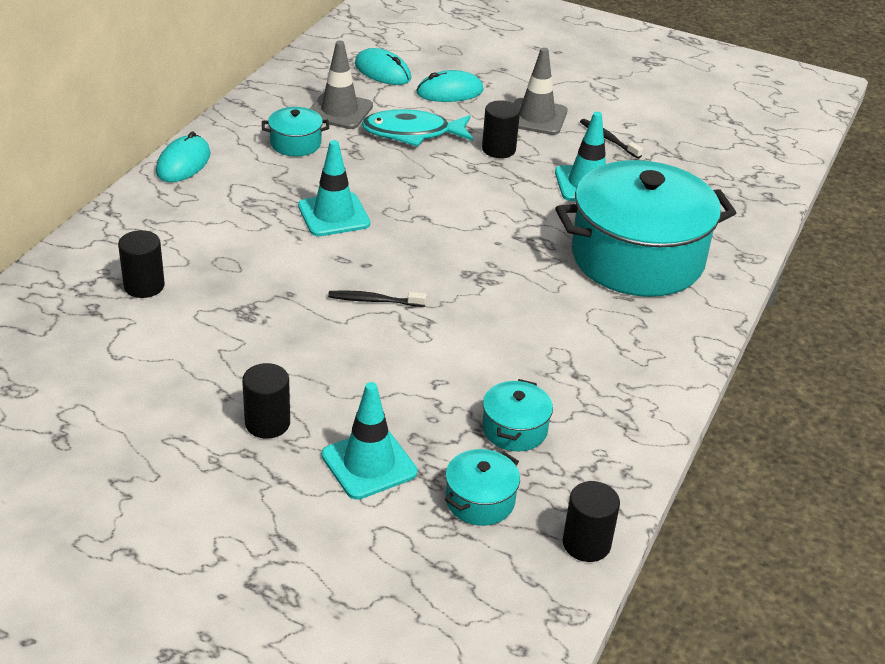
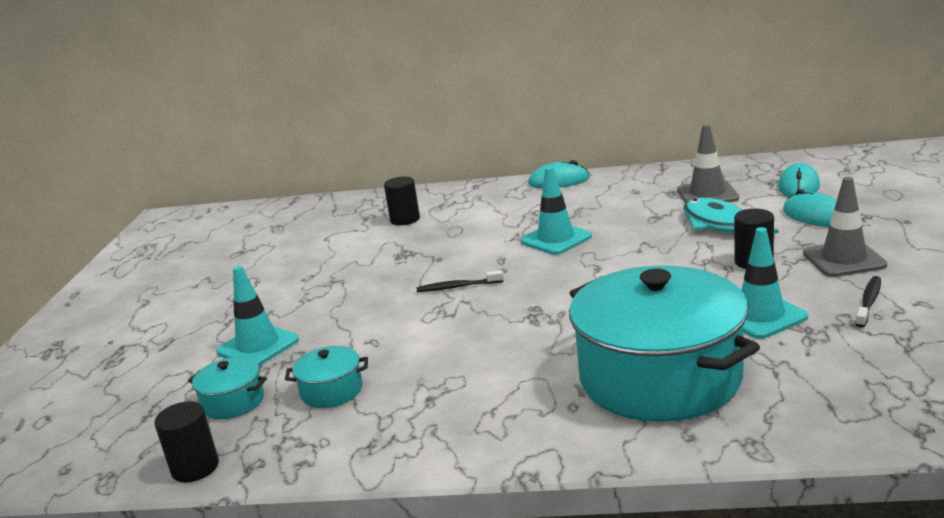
camera: 75 degrees right, 15 degrees down
(267, 423) = (285, 299): black cylinder -> none
(295, 143) = (635, 198): turquoise pot -> none
(374, 300) = (458, 287): black toothbrush -> black toothbrush turned 75 degrees counterclockwise

